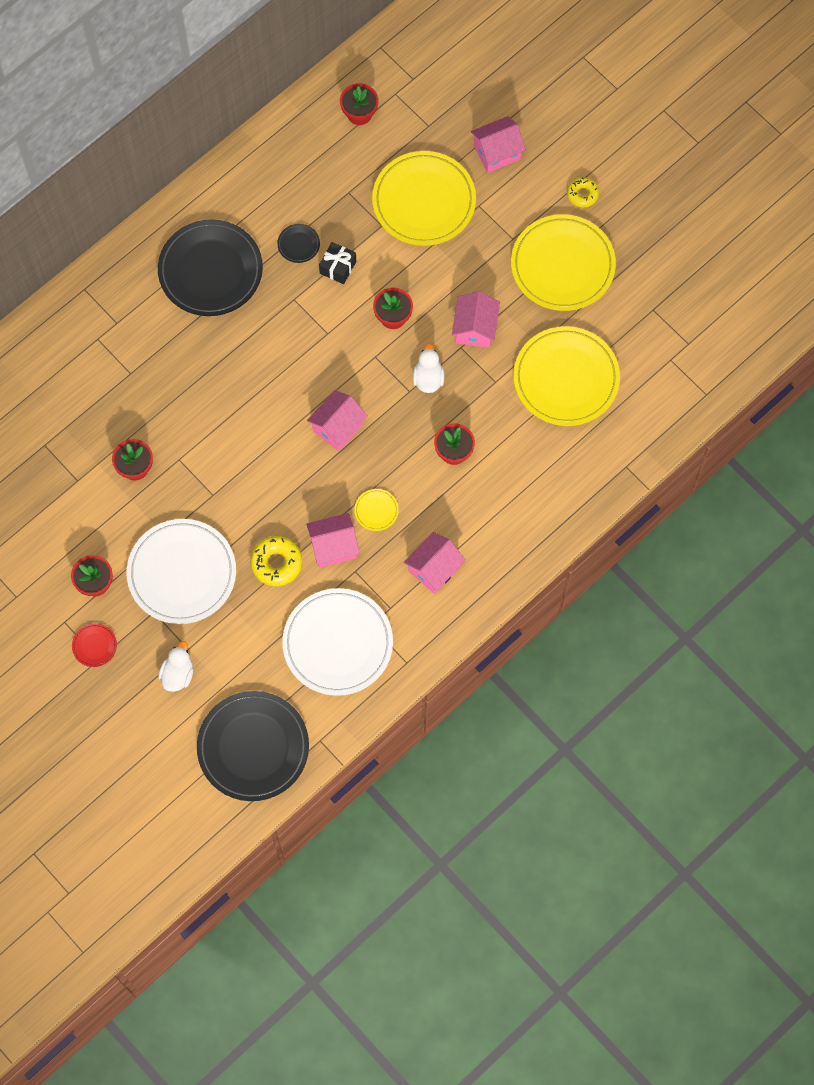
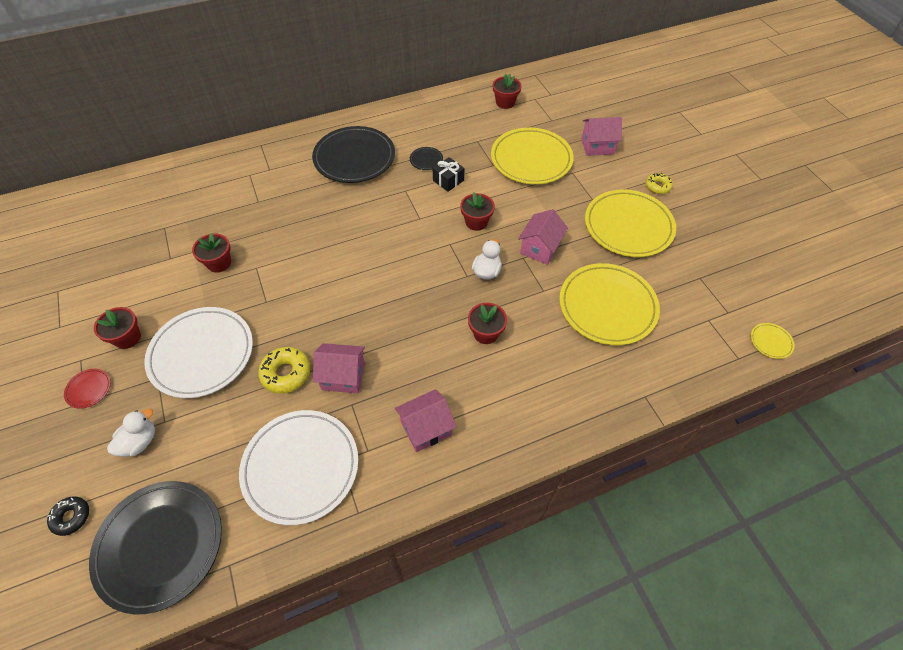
camera: 20 degrees right, 15 degrees down
(161, 754) = (71, 517): none -> black donut
(338, 427) = (395, 284): pink house -> none
(376, 510) = (396, 359): yellow plate -> yellow plate (770, 342)

